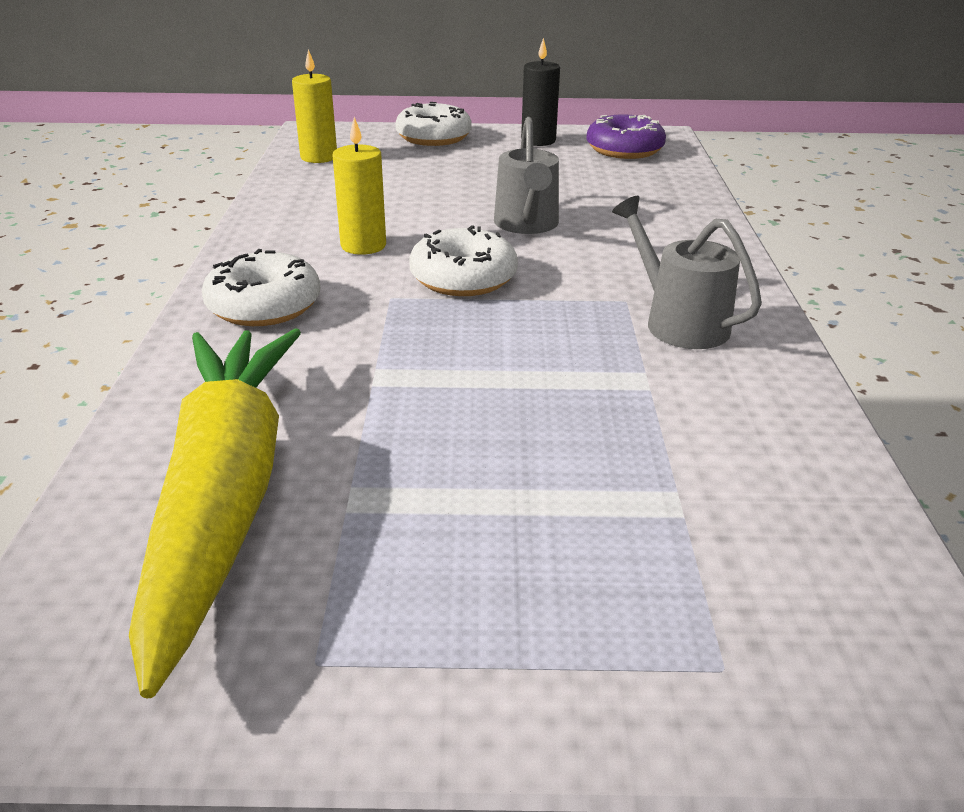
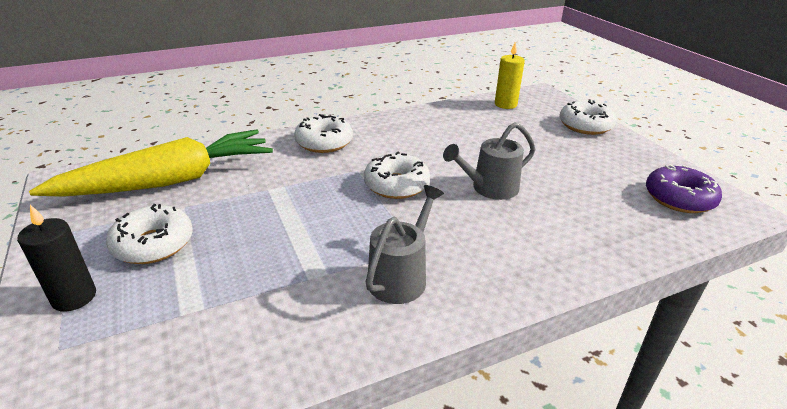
camera: 65 degrees right, 0 degrees up
(363, 245) = (408, 147): yellow candle -> none
(460, 533) = (153, 244): none -> white donut
(538, 141) = (638, 160): black candle -> black candle (74, 297)

